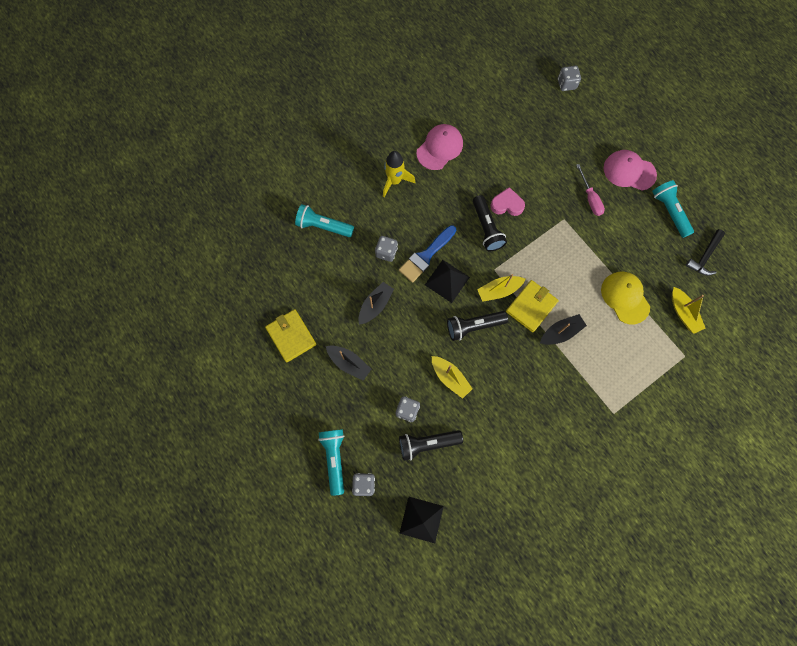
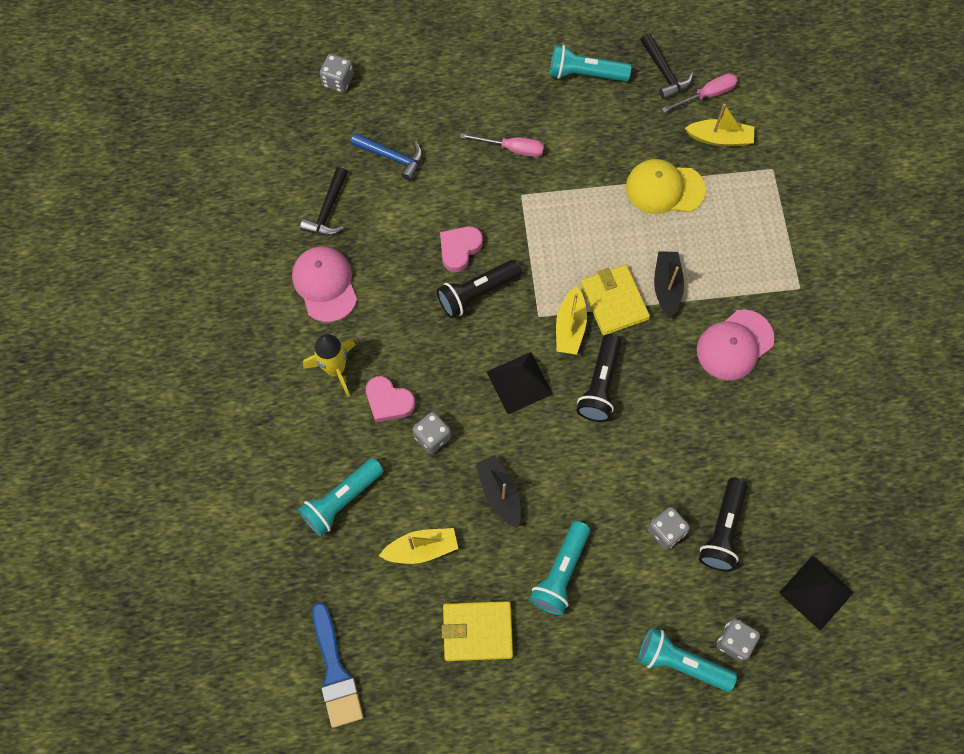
camera: 60 degrees left, 5 degrees down
(349, 363) = (560, 573): black boat -> turquoise flashlight
(393, 218) = (388, 401): none -> pink heart
(426, 256) = (469, 389): blue brush -> blue brush (335, 672)
(450, 378) = (652, 453): yellow boat -> yellow boat (421, 549)
(484, 124) = (328, 210): none -> black hammer
(486, 228) = (476, 293): black flashlight -> black flashlight turned 135 degrees clockwise
(539, 138) = (392, 157): none -> blue hammer
(629, 171) = (505, 84): pink cap -> pink cap (734, 345)
(707, 290) = (706, 95): none -> pink screwdriver

